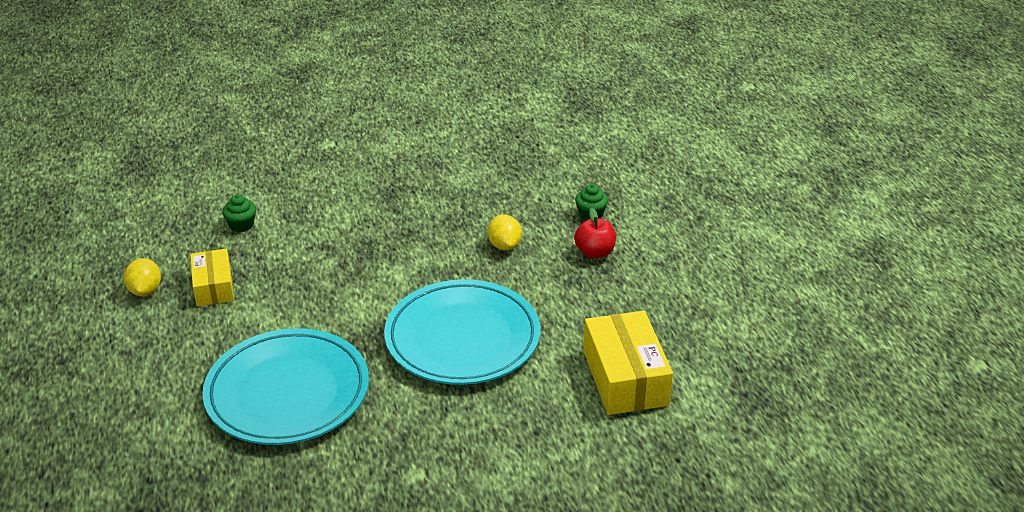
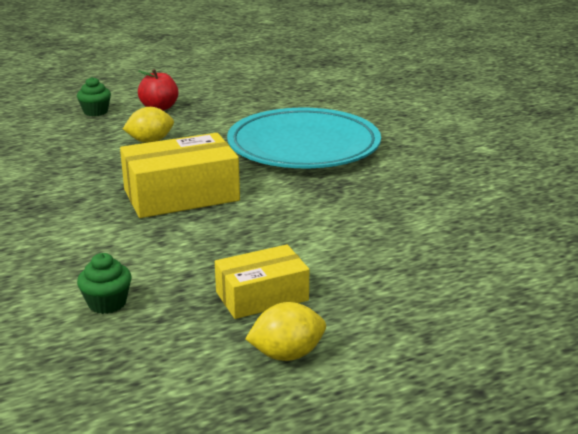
camera: 100 degrees left, 10 degrees down
(287, 393) = (428, 214): turquoise plate -> none
(625, 378) = (325, 92): yellow box -> yellow box (181, 195)

